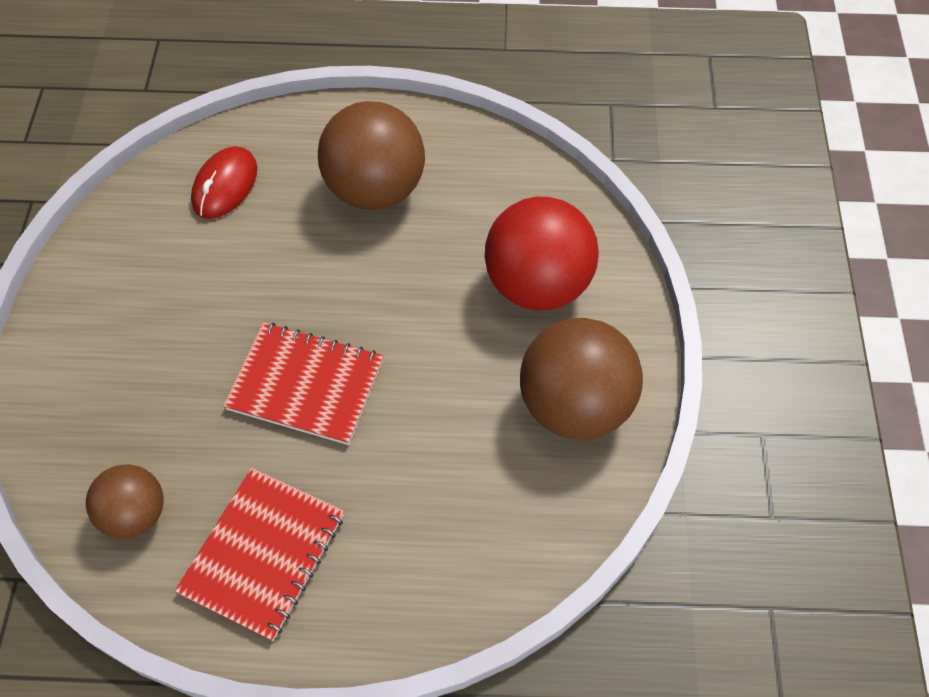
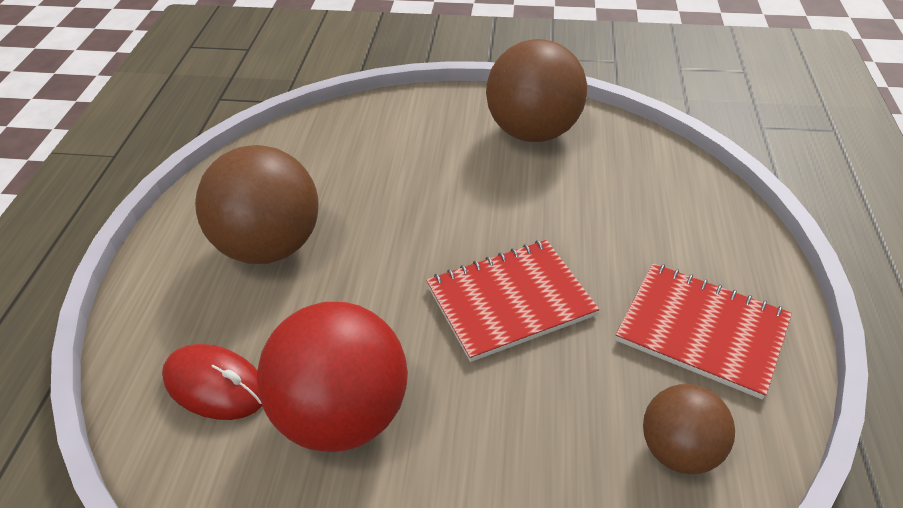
camera: 85 degrees left, 15 degrees down
(306, 384) = (510, 301): red notebook -> red notebook turned 45 degrees clockwise
(537, 284) = (412, 144): red ball -> red ball (342, 415)

